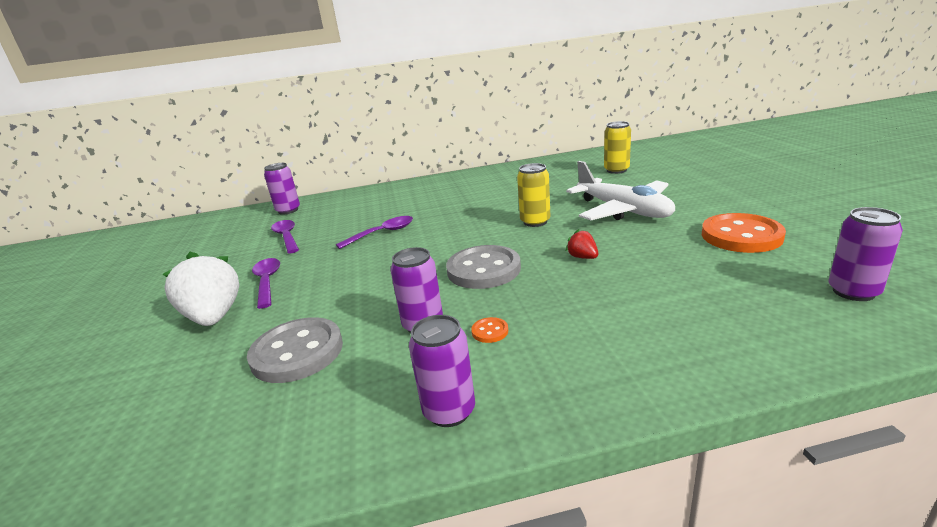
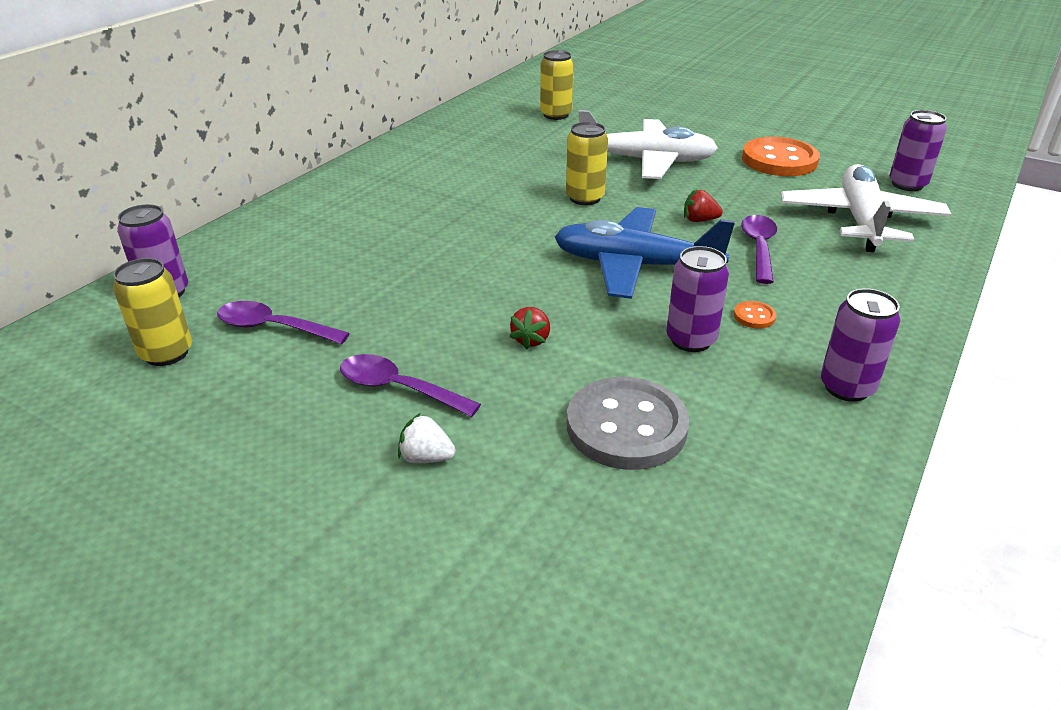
camera: 50 degrees left, 10 degrees up
(214, 317) = (426, 457): white strawberry -> white strawberry, size x0.46
(243, 233) = (167, 353): none -> yellow can
(354, 286) = (531, 340): none -> red strawberry
(382, 233) = (423, 270): purple spoon -> purple spoon (759, 248)
(483, 270) = (635, 266): grey button -> blue plane
(727, 303) = (860, 220): none -> white plane

